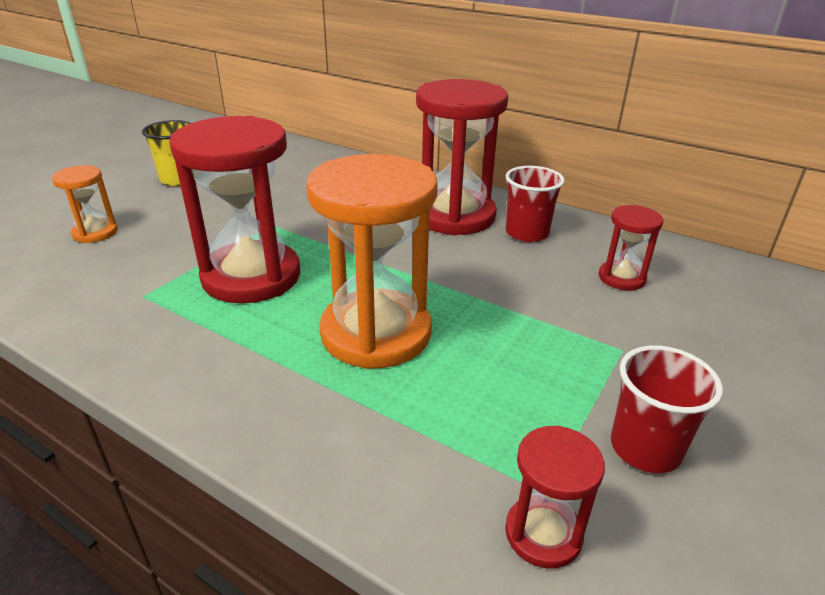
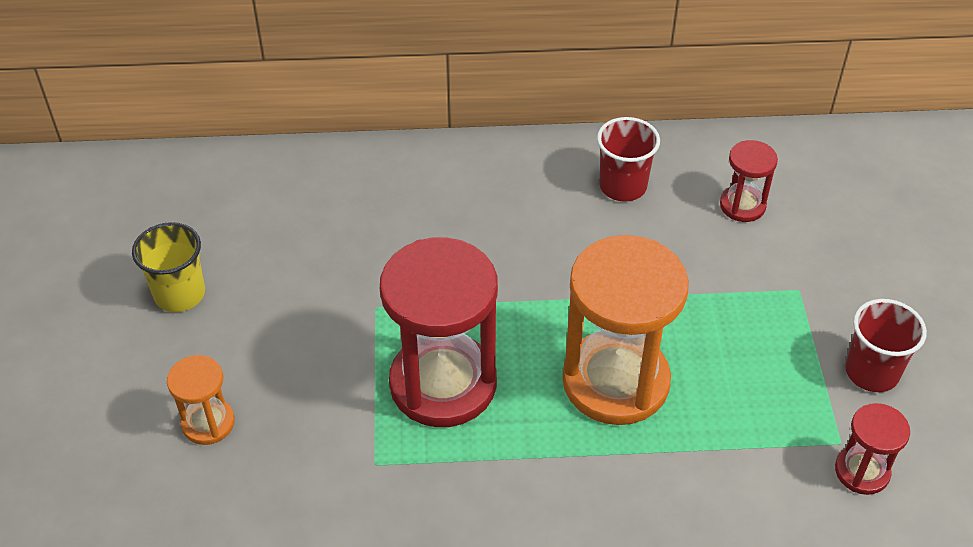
camera: 35 degrees left, 15 degrees up
(454, 216) = (537, 196): red hourglass -> none

